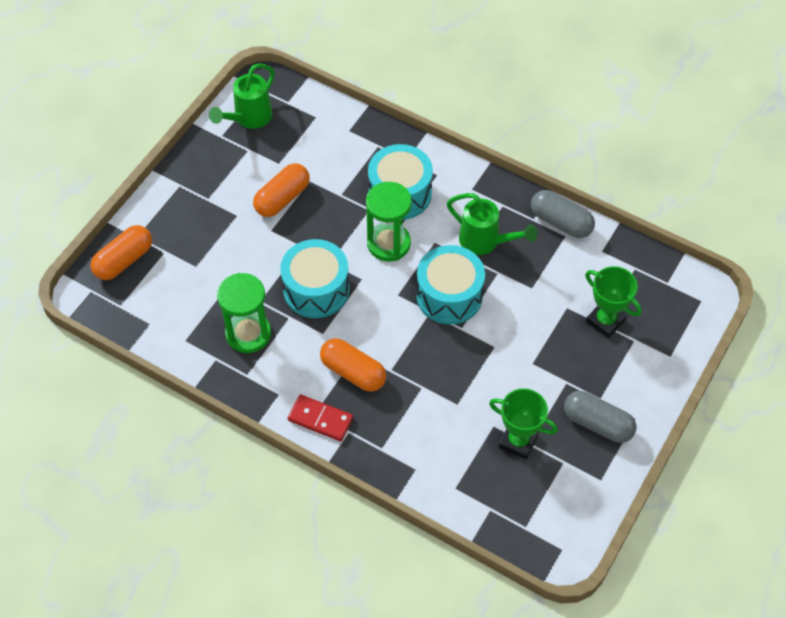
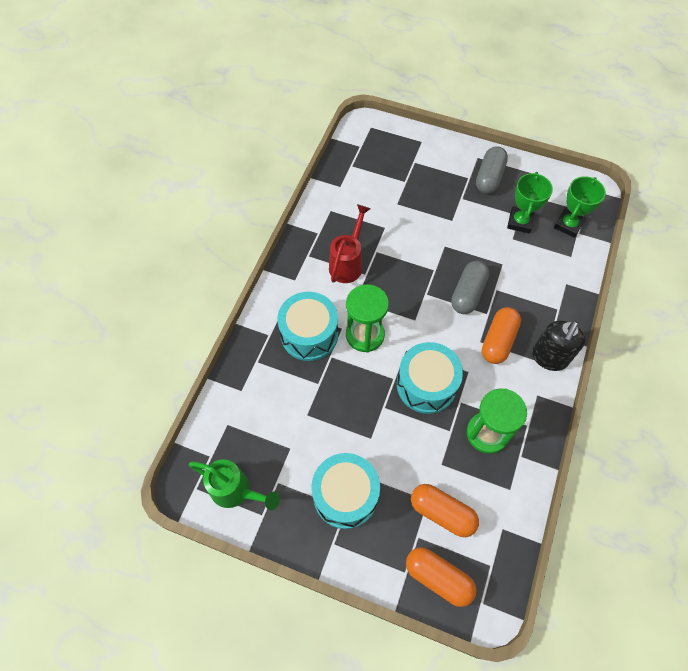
camera: 100 degrees left, 5 degrees up
(282, 198) = (332, 435): orange capsule -> orange capsule (442, 513)
(320, 419) = (549, 357): red domino -> black soap dispenser
(449, 295) = (406, 282): turquoise drum -> turquoise drum (345, 495)
(485, 242) = (348, 263): green watering can -> red watering can
(561, 222) = (318, 214): grey capsule -> grey capsule (468, 293)
(605, 321) = (403, 179): green trophy -> green trophy (568, 225)

